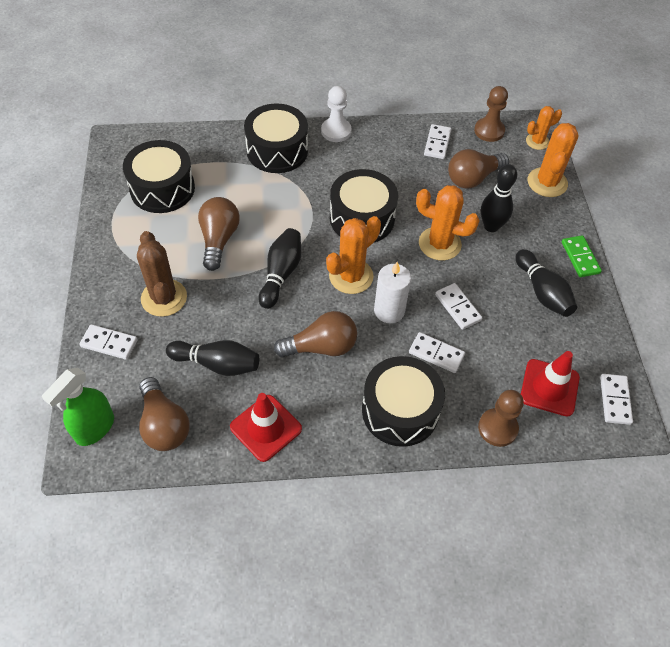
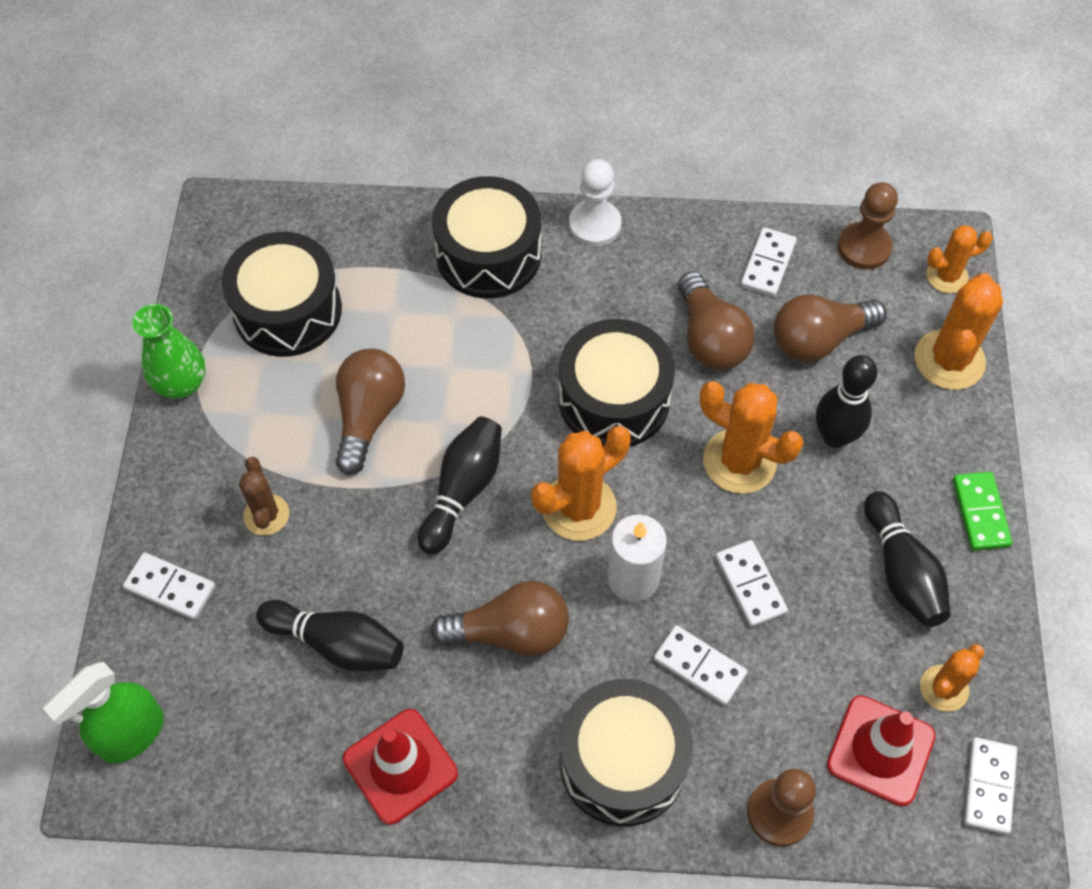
camera: 10 degrees right, 5 degrees up
(103, 232) = (181, 384): none -> green vase
(164, 298) = (266, 515): brown cactus -> brown cactus, size x0.61
(164, 425) = (240, 741): brown light bulb -> brown light bulb (710, 338)
(578, 351) = (944, 688): none -> orange cactus

